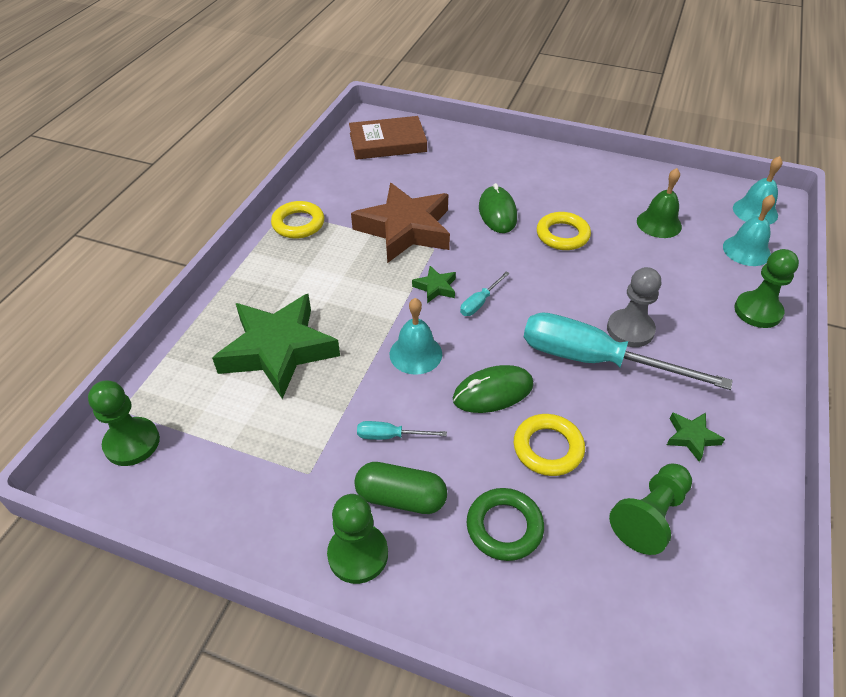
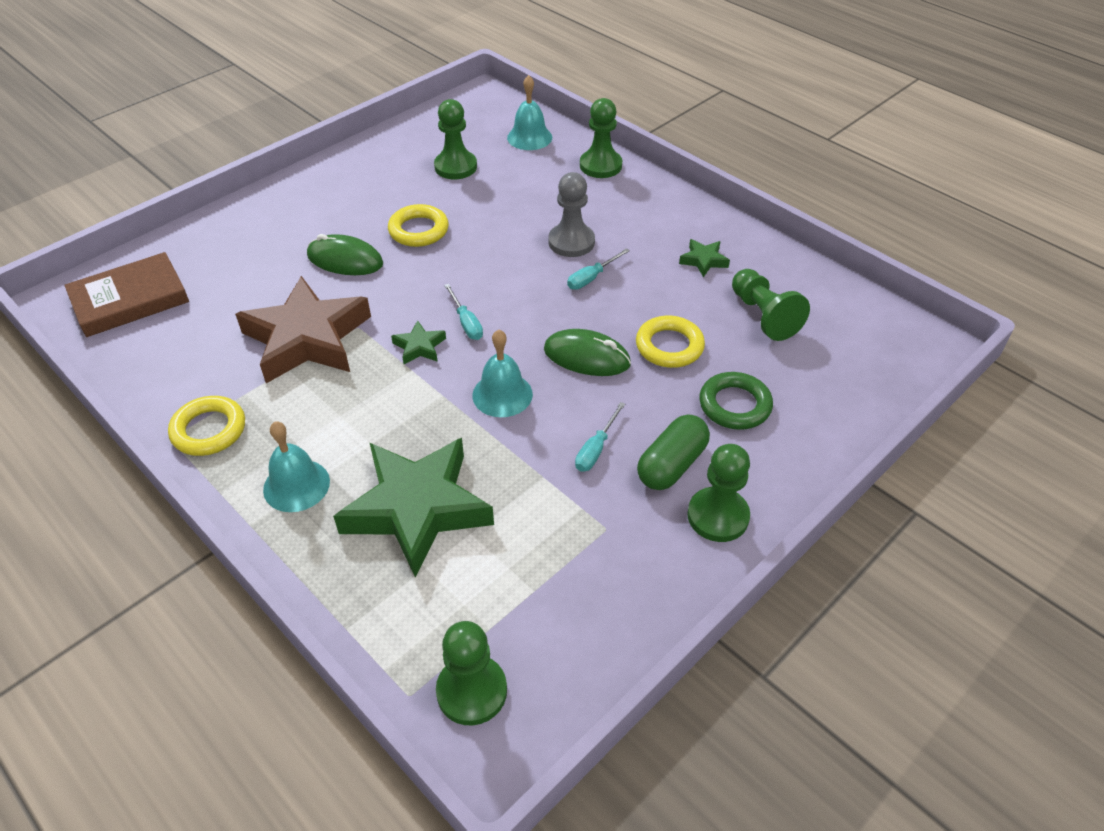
camera: 65 degrees left, 0 degrees up
(387, 142) = (130, 300): brown book -> brown book turned 45 degrees clockwise
(493, 392) = (586, 357): green mouse -> green mouse turned 75 degrees counterclockwise
(594, 360) = (591, 278): turquoise screwdriver -> turquoise screwdriver, size x0.41
(659, 223) = (455, 167): green bell -> green pawn
(755, 211) = (487, 110): turquoise bell -> turquoise bell (296, 485)

